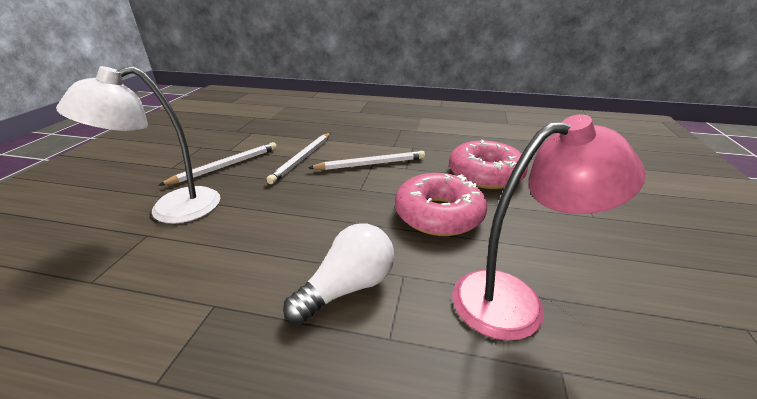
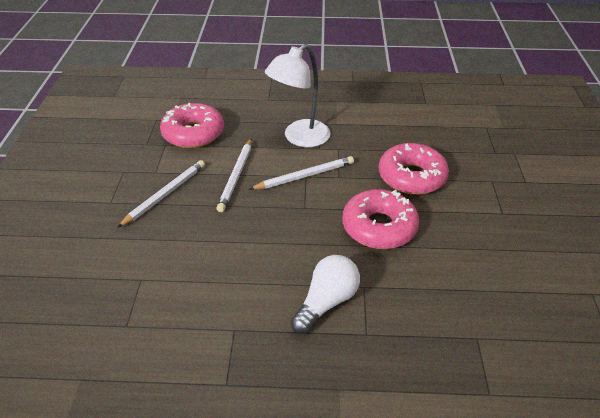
camera: 10 degrees left, 10 degrees up
(171, 209) = (145, 251): white lamp -> white lamp (299, 138)
(281, 127) = (193, 133): none -> pink donut
(515, 299) = (446, 294): pink lamp -> none

